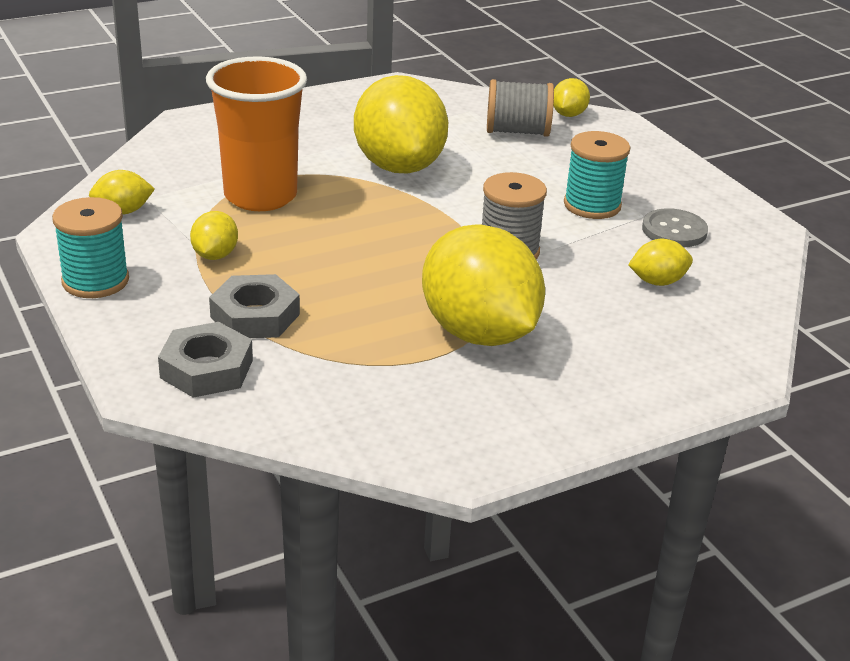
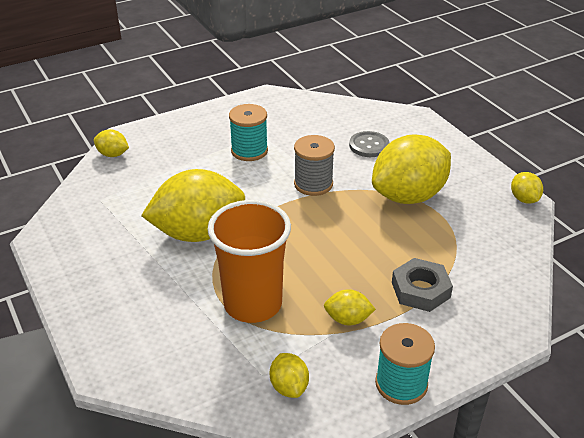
camera: 90 degrees left, 5 degrees up
(206, 369) = (488, 306): grey nut -> none
(517, 131) = (140, 177): grey spool -> none
(657, 282) = (336, 133): yellow lemon -> yellow lemon (524, 199)
(674, 230) = (277, 124): grey button -> grey button (369, 145)

